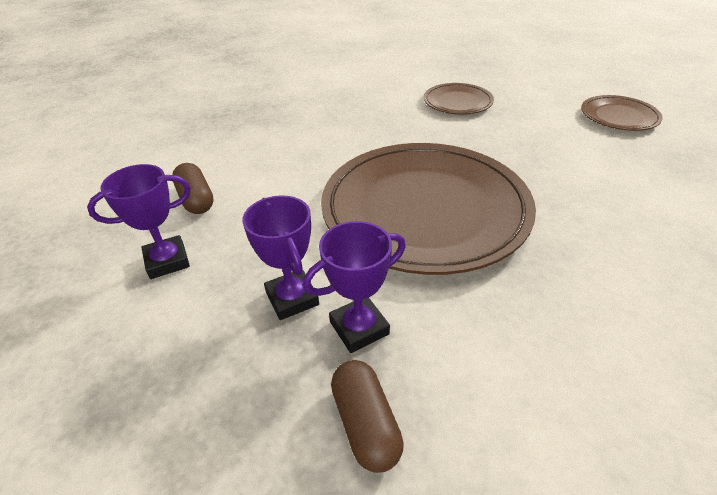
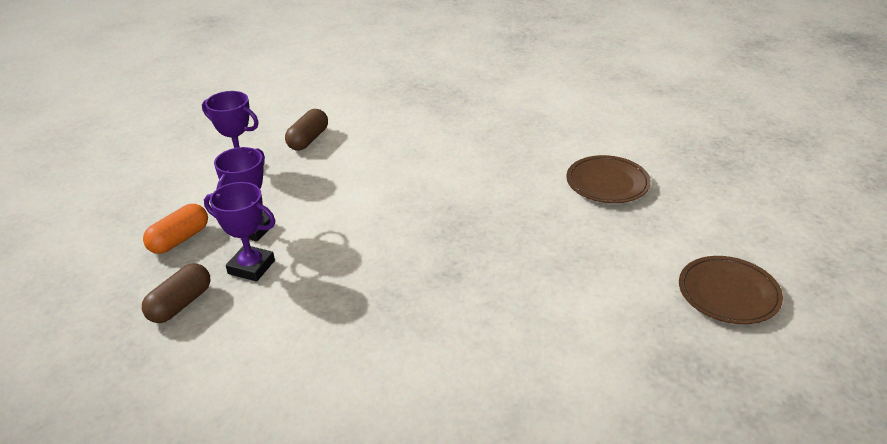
camera: 50 degrees right, 5 degrees down
(235, 371) = (179, 239): none -> orange capsule
(424, 210) = (405, 239): brown plate -> none

